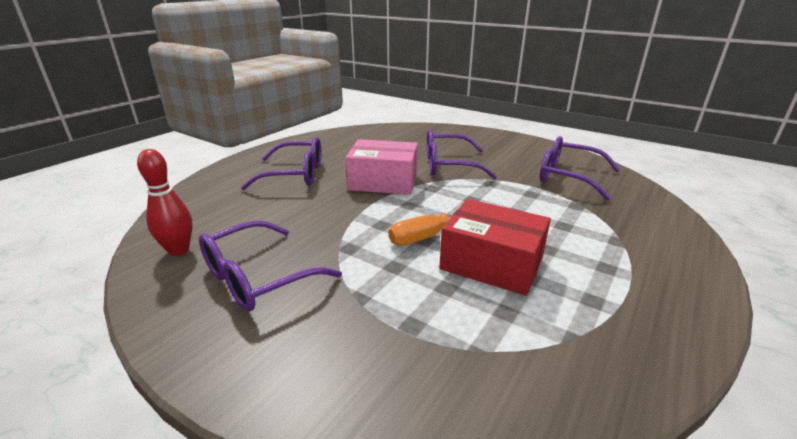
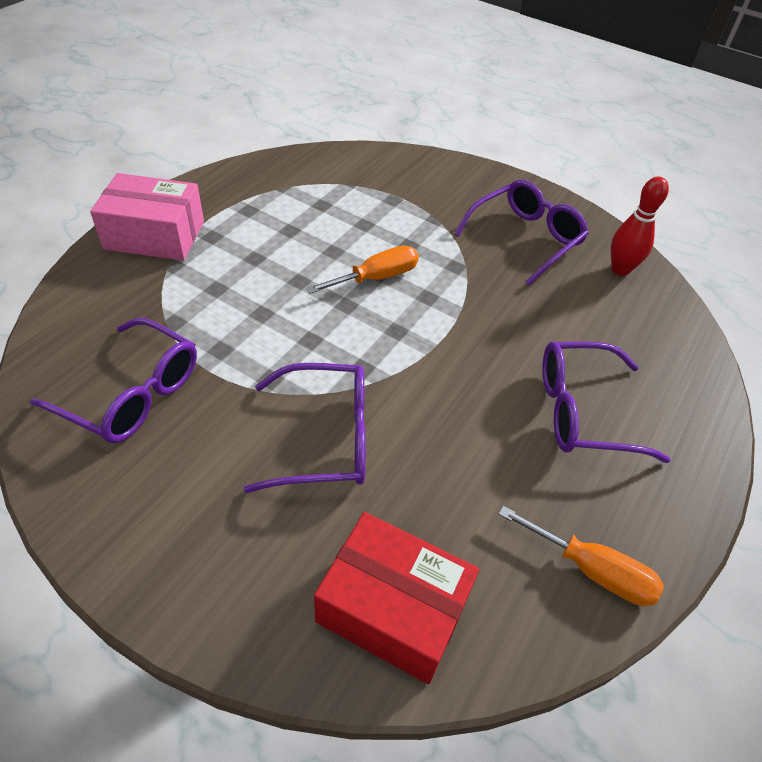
camera: 175 degrees right, 20 degrees up
(327, 139) = (592, 570): none -> orange screwdriver
(383, 182) = (436, 386): pink box -> pink box (155, 235)
(491, 263) = (318, 244): red box -> red box (392, 609)

